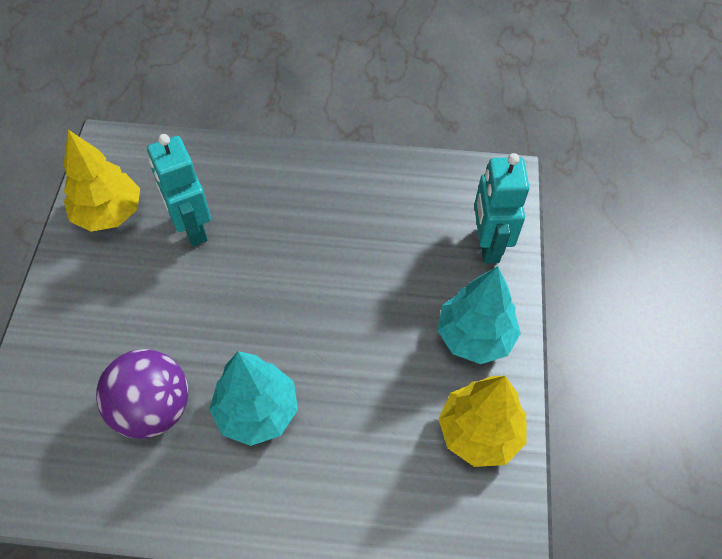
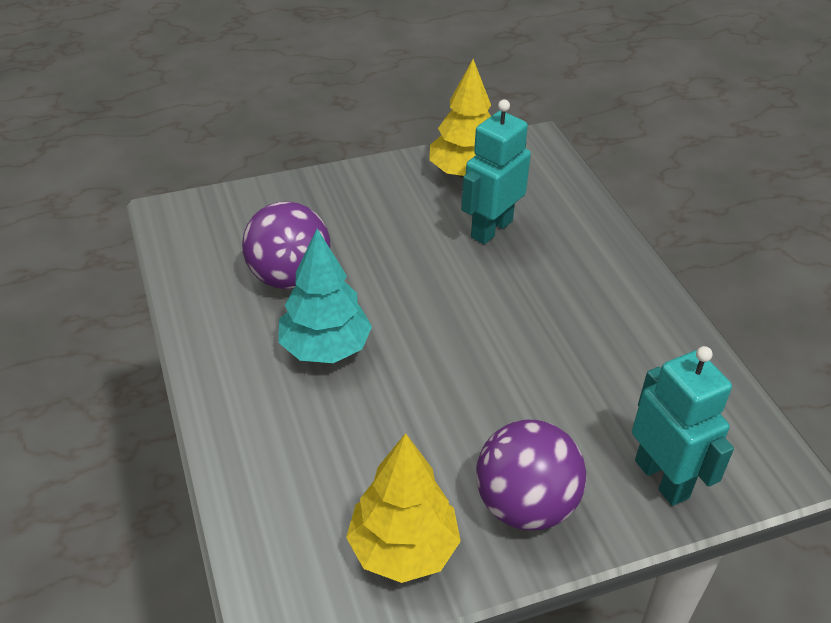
camera: 65 degrees right, 15 degrees down
(475, 336) = (525, 505): turquoise tree -> purple ball
(488, 244) = (662, 479): turquoise robot -> turquoise robot turned 90 degrees clockwise

